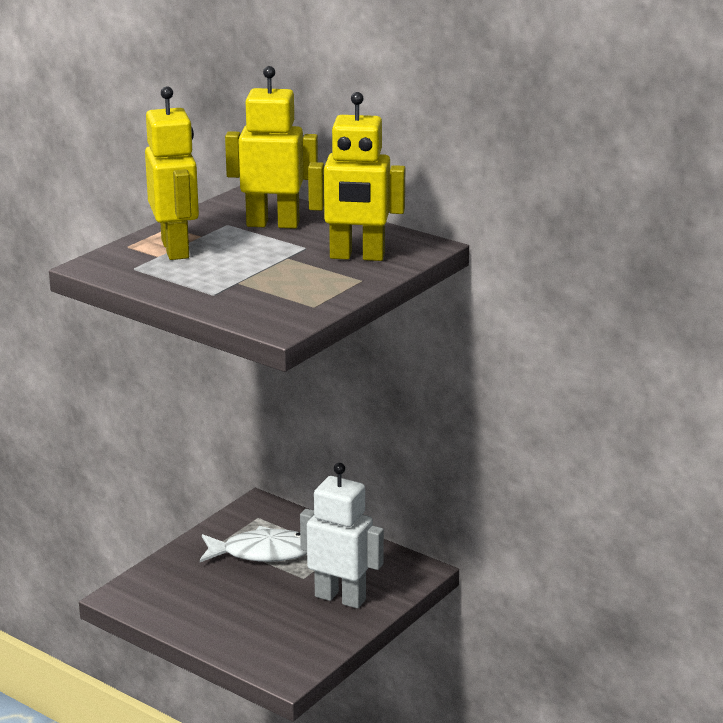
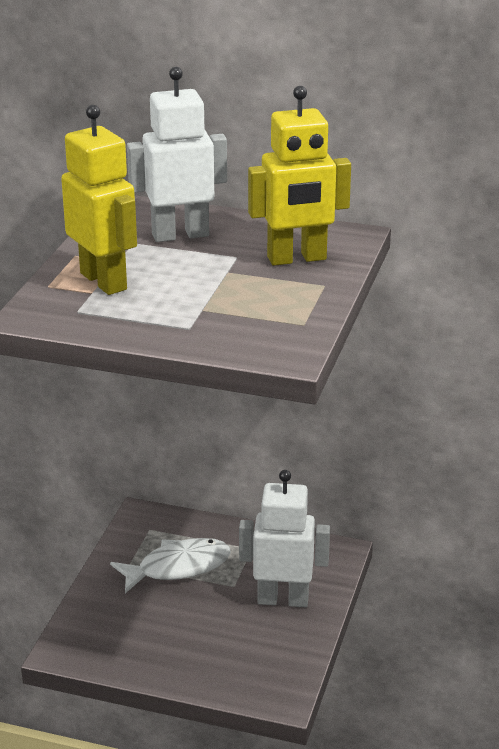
camera: 20 degrees left, 5 degrees up
(273, 224) = (180, 235): yellow robot -> white robot

